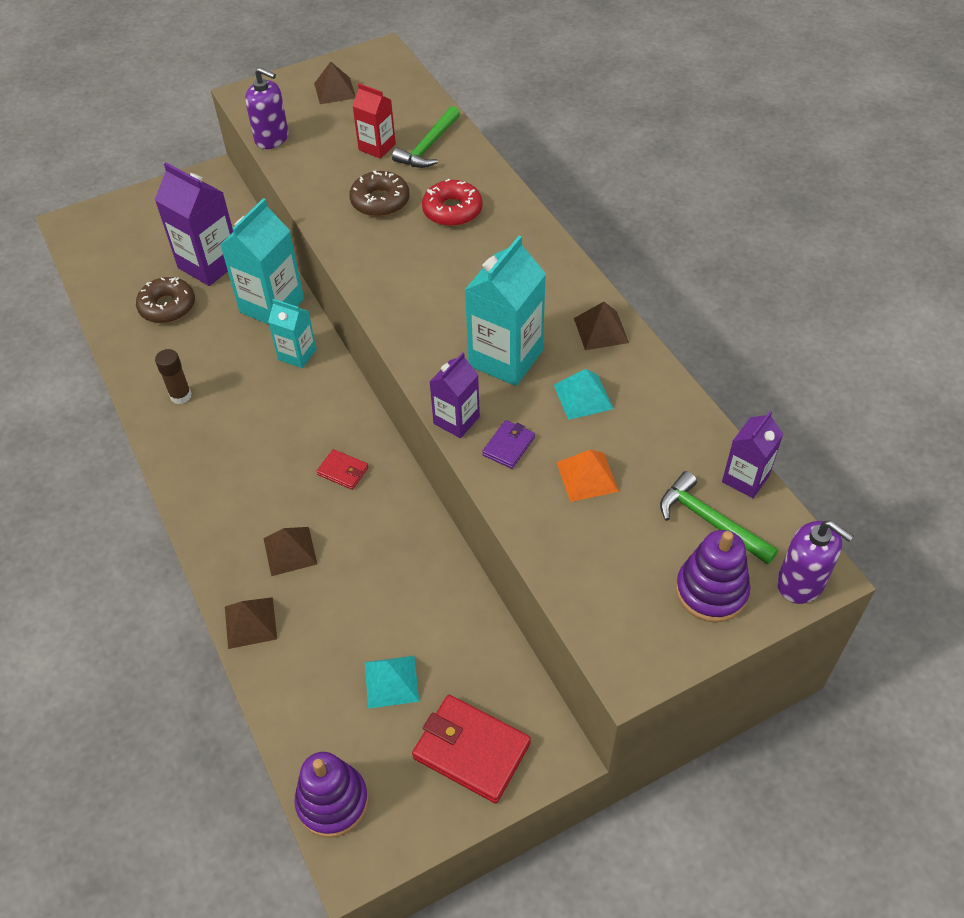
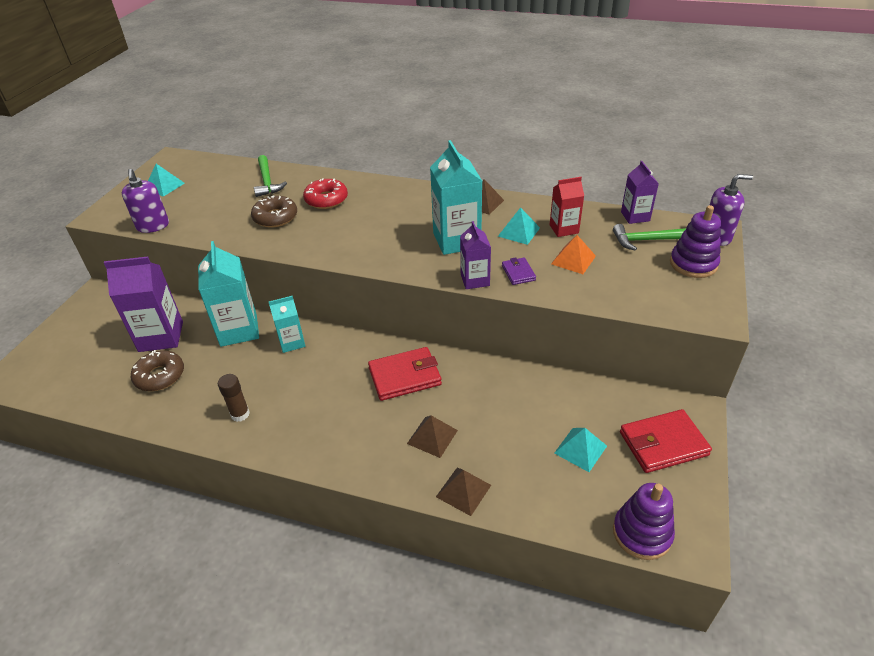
camera: 45 degrees left, 10 degrees down
(272, 138) = (153, 226): purple soap dispenser -> purple soap dispenser turned 90 degrees clockwise
(335, 90) = (164, 186): brown pyramid -> turquoise pyramid
(343, 471) = (405, 376): red wallet -> red wallet, size x1.92
(377, 147) = (234, 196): red carton -> red carton (564, 229)

